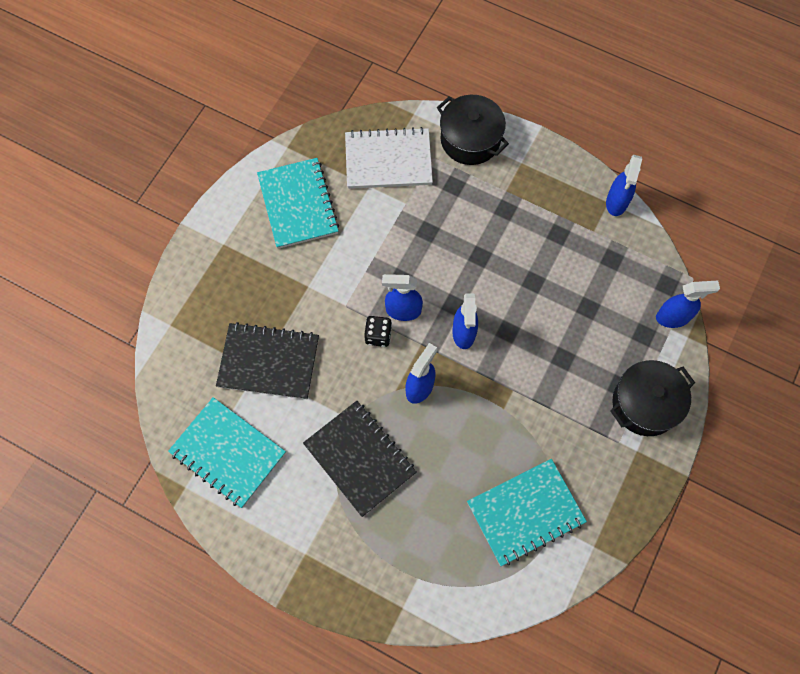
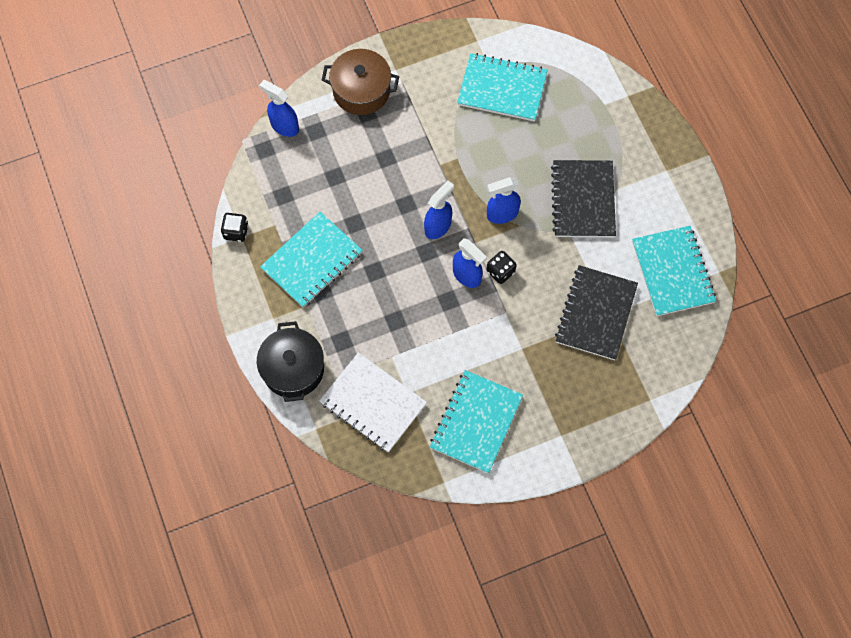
camera: 140 degrees left, 0 degrees up
(268, 362) = (596, 314): black notebook -> black notebook turned 60 degrees clockwise
(536, 226) = (312, 261): none -> turquoise notebook
(616, 202) = (236, 232): blue spray bottle -> black dice
(645, 404) = (361, 90): black pot -> brown pot

